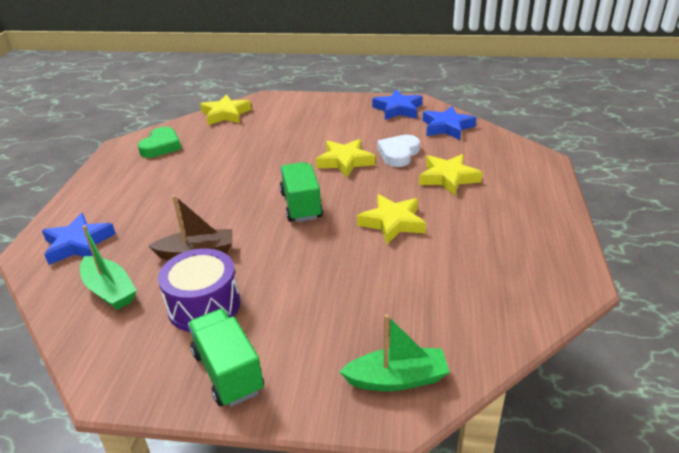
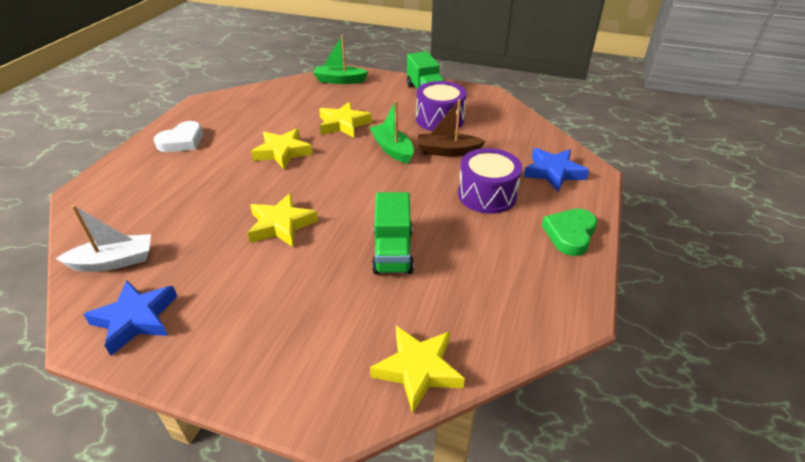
camera: 170 degrees left, 5 degrees up
(109, 290) = (508, 135): green boat -> green boat (392, 149)
(161, 146) = (514, 298): green heart -> green heart (570, 234)
(161, 209) = (487, 195): none -> purple drum
(301, 205) = (352, 179): green truck -> green truck (393, 251)
(398, 154) = (215, 226): white heart -> white heart (182, 141)
(447, 127) = (114, 261): blue star -> white boat
(448, 178) = (196, 186): yellow star -> yellow star (343, 124)

